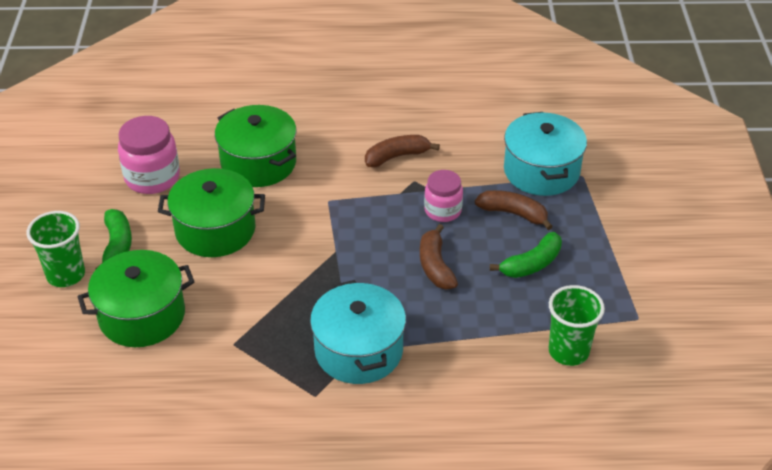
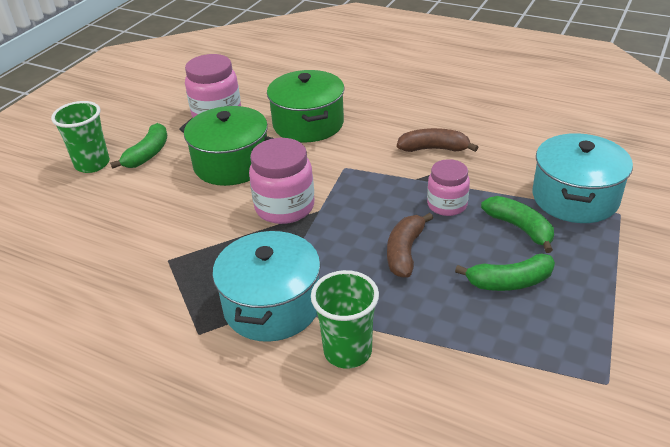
camera: 30 degrees right, 5 degrees down
(142, 316) = (118, 212): green pot -> none
(302, 258) = (284, 207): none -> pink jar
(513, 214) = (520, 228): brown banana -> green banana
(568, 351) = (496, 390): green cup -> green cup (347, 351)

